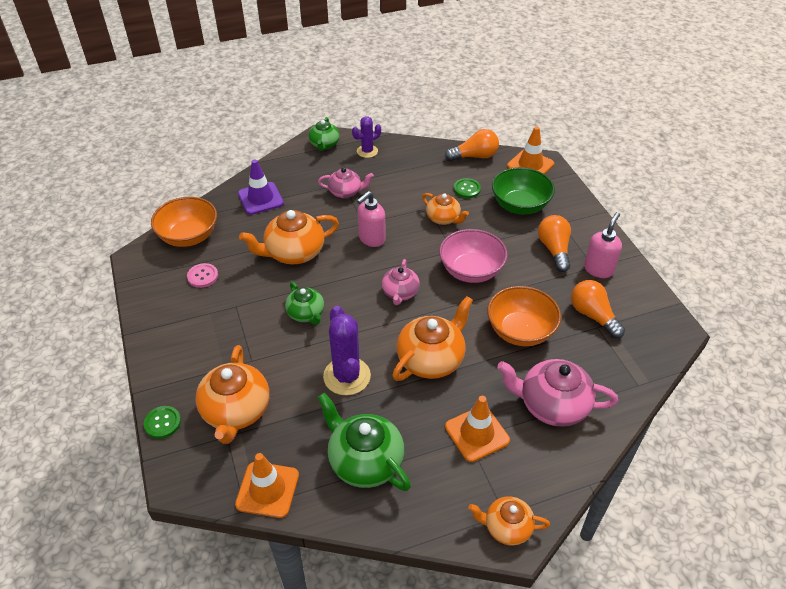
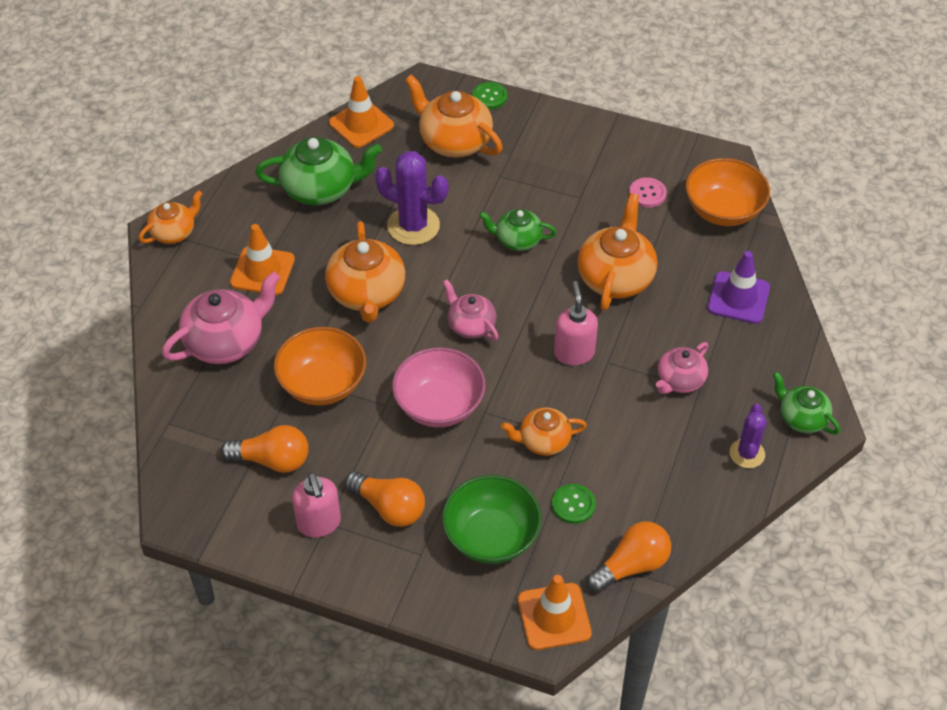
camera: 130 degrees right, 5 degrees up
(474, 156) = (631, 566): orange light bulb -> orange light bulb turned 150 degrees counterclockwise

